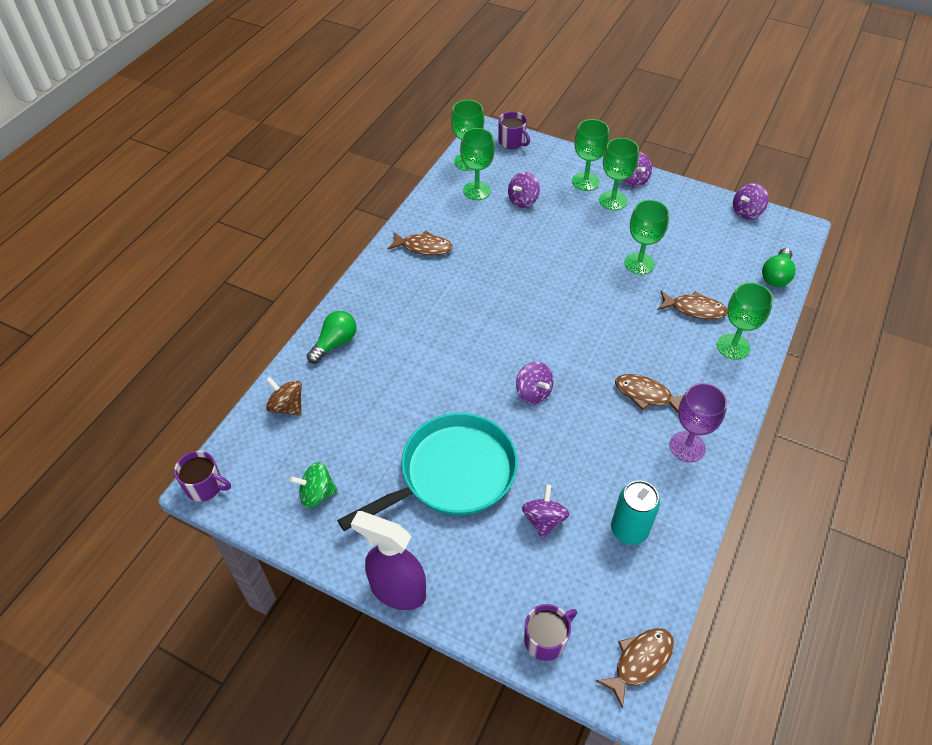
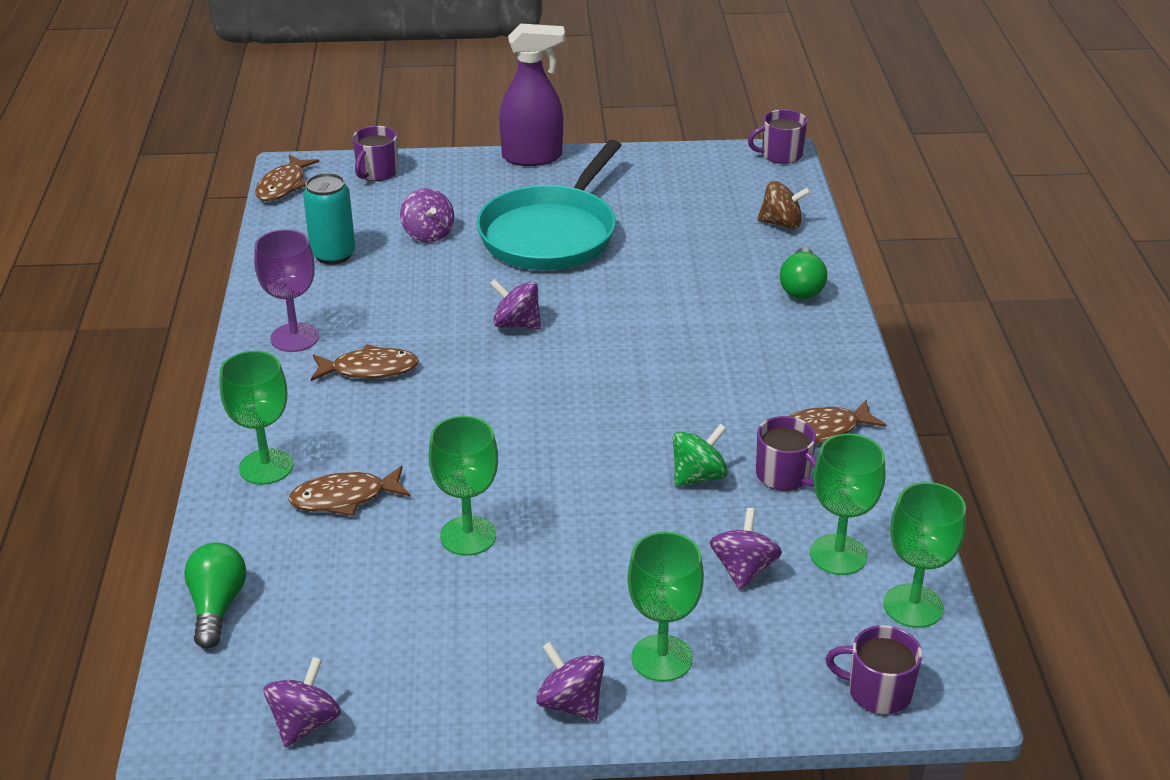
camera: 150 degrees right, 15 degrees down
(317, 494) = (671, 182): green spinning top -> green spinning top (698, 476)
(465, 233) = (784, 475): none -> purple mug
(613, 200) = (583, 637): green goblet -> none

